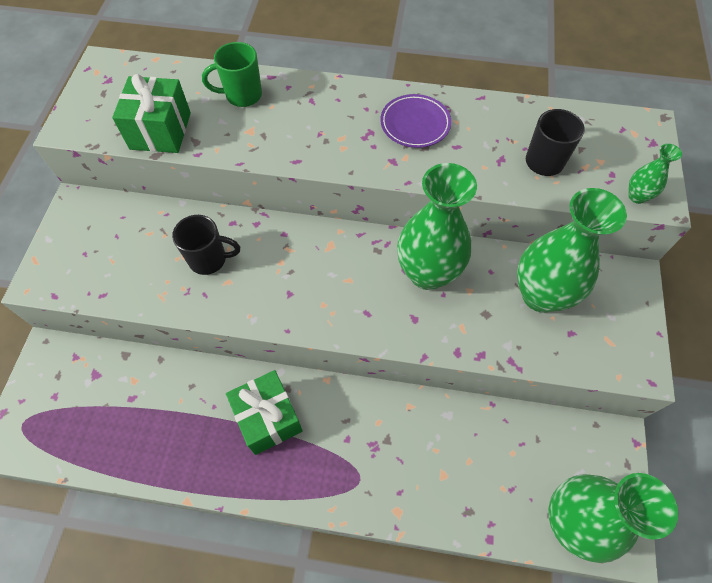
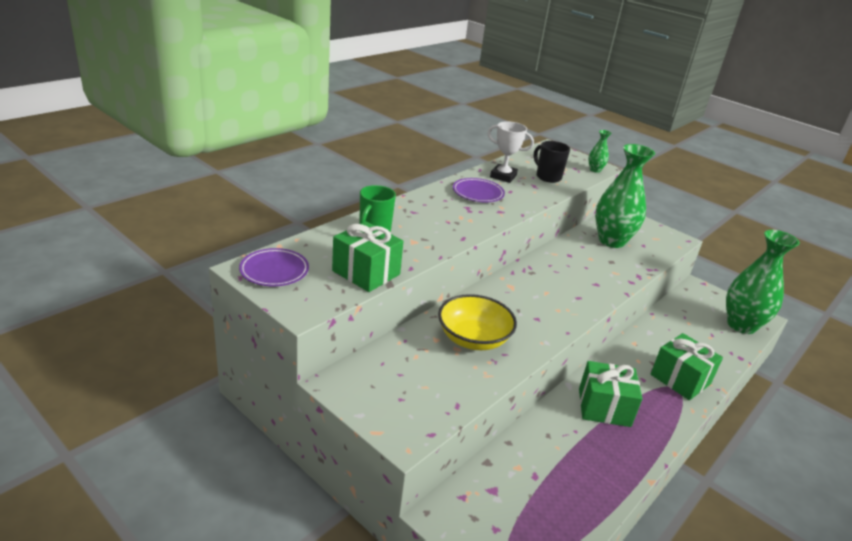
camera: 60 degrees left, 30 degrees down
(113, 79) = (274, 271): none -> purple plate
(209, 259) = (473, 338): black mug -> yellow bowl
(380, 478) = (680, 379): none -> green gift
(427, 273) = (566, 264): green vase -> none
(489, 123) = (503, 176): none -> white trophy

